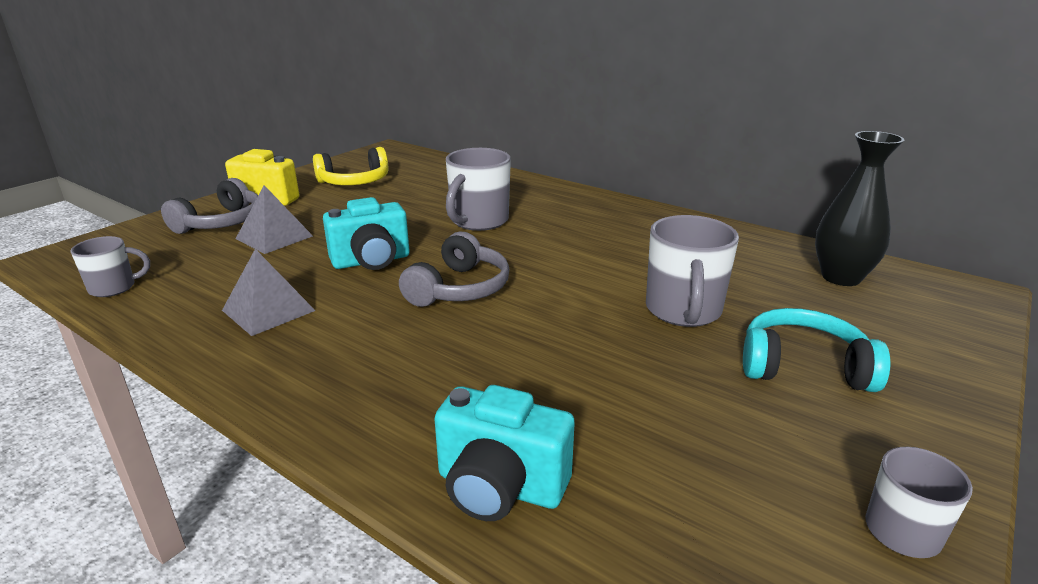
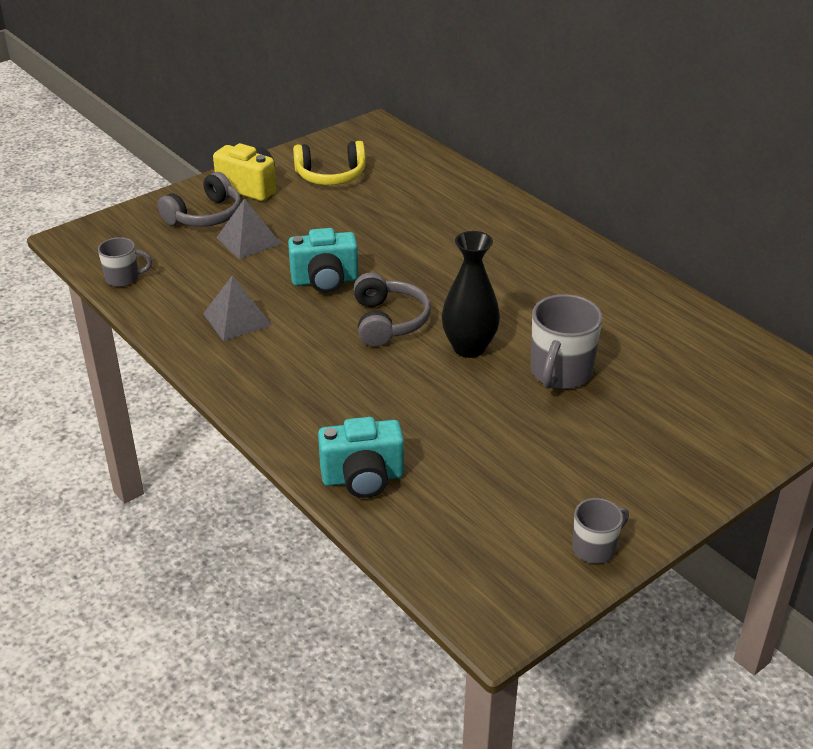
camera: 15 degrees right, 10 degrees up
(459, 288) = (388, 321): grey headphones -> grey headphones turned 45 degrees counterclockwise
(478, 221) = (431, 247): grey mug -> none
(500, 487) = (363, 478): turquoise camera -> turquoise camera turned 45 degrees counterclockwise
(803, 367) = (620, 436): turquoise headphones -> none
(841, 277) = (723, 362): black vase -> black vase (469, 348)

